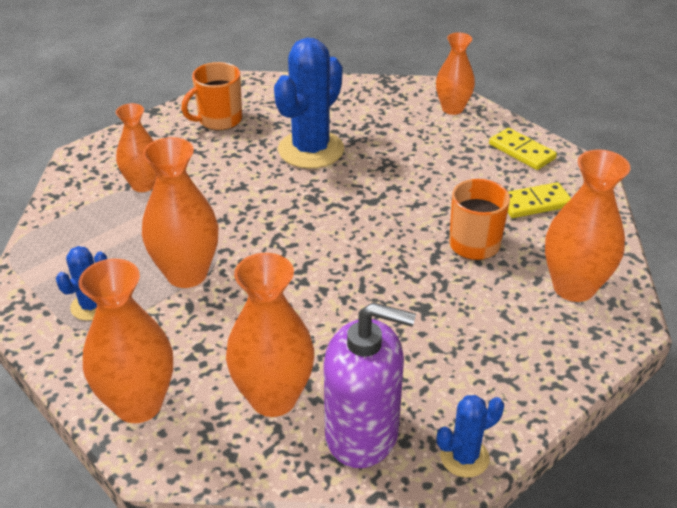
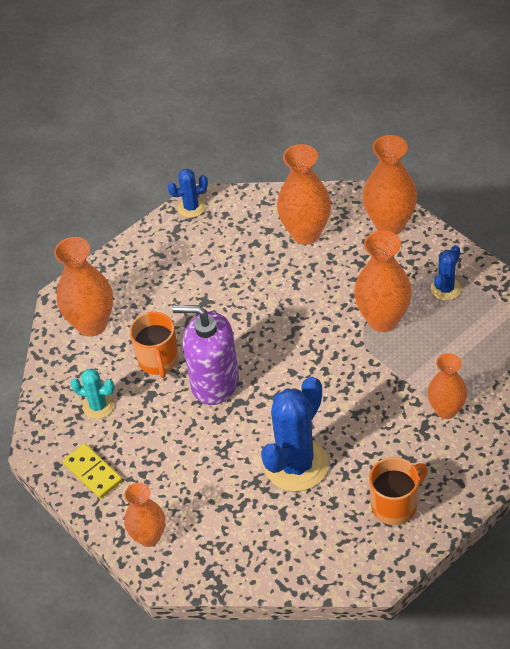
camera: 175 degrees left, 10 degrees up
(362, 433) = (250, 216): purple soap dispenser -> purple soap dispenser (214, 382)
(534, 203) = (98, 406): yellow domino -> turquoise cactus

